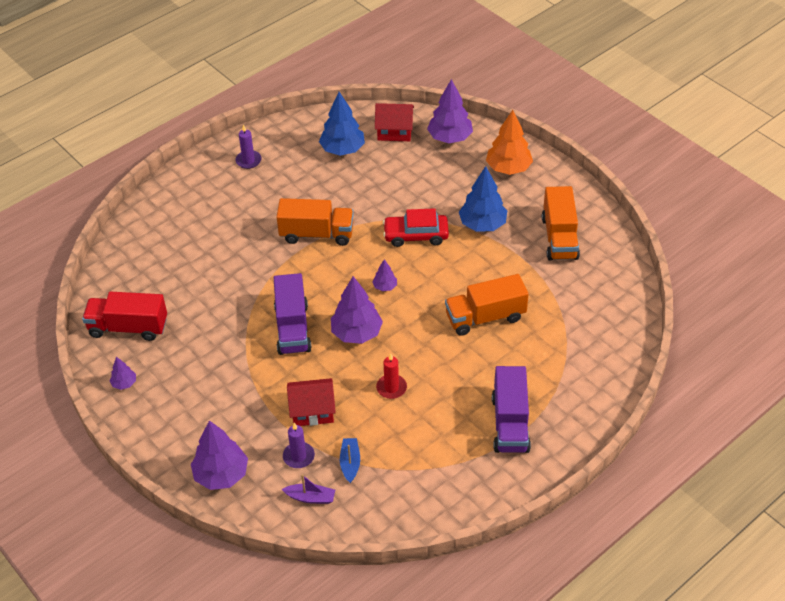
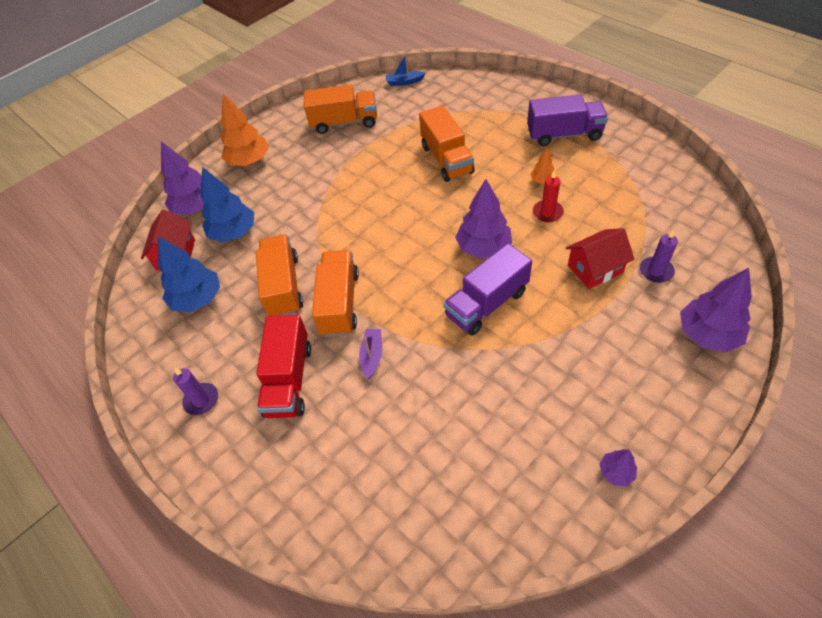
camera: 90 degrees left, 5 degrees up
(128, 327) = (520, 491): red truck -> red truck (289, 379)
(292, 328) = (486, 303): purple truck -> purple truck turned 150 degrees clockwise
(310, 497) = (700, 254): purple boat -> purple boat (372, 356)
(312, 411) = (595, 269): red house -> red house turned 75 degrees clockwise
(343, 199) = (283, 286): none -> orange truck
(350, 463) = (647, 231): blue boat -> blue boat (404, 82)
(385, 286) = (416, 233): purple tree -> none
(416, 235) = (341, 218): red car -> none
(438, 391) = (542, 181): none -> orange tree
(482, 224) = (326, 172): blue tree -> blue tree (233, 233)

